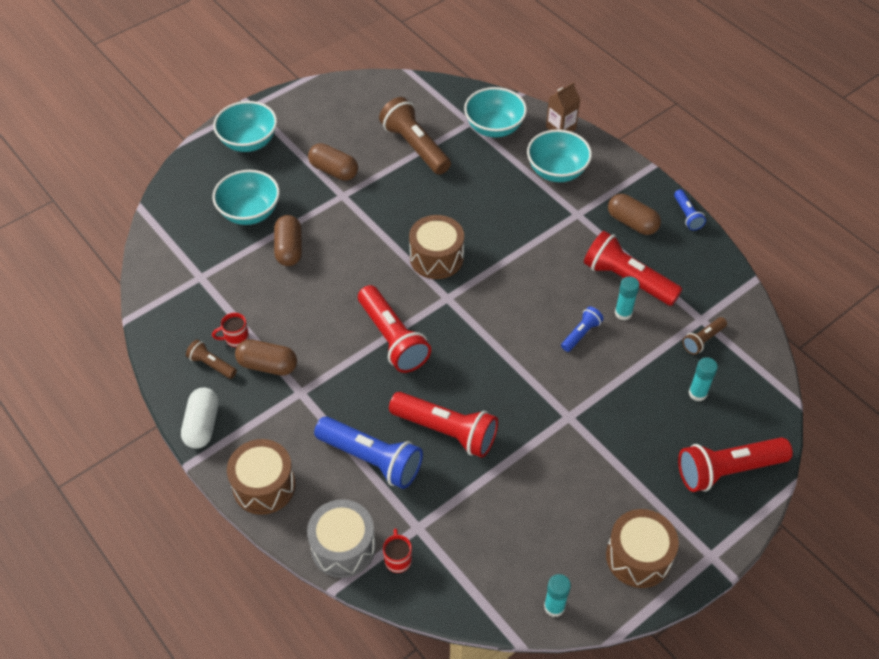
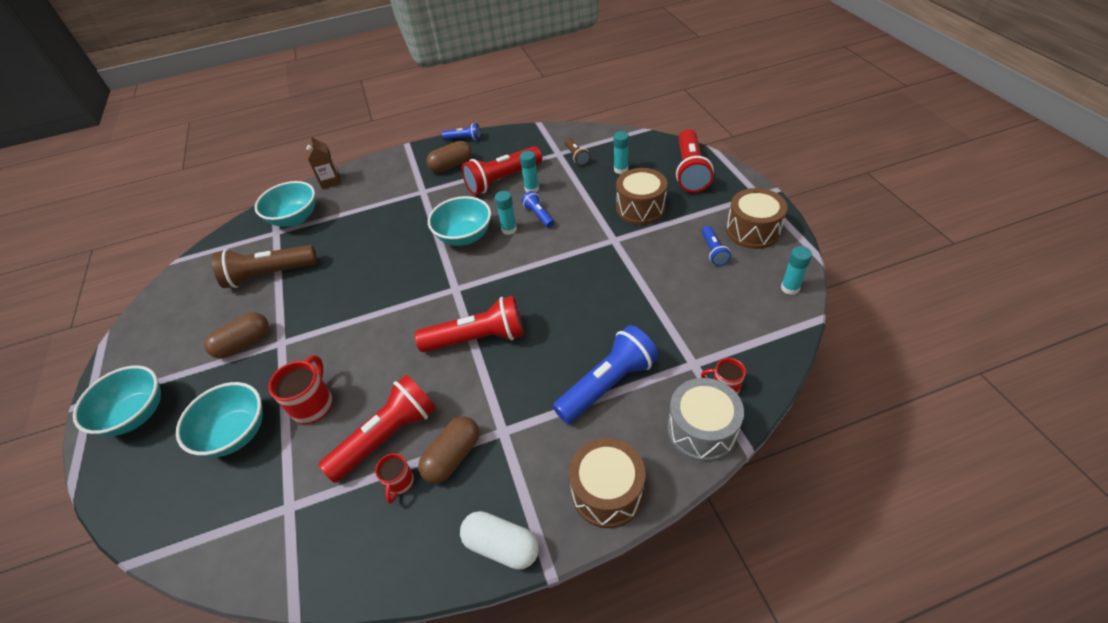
camera: 65 degrees left, 5 degrees down
(211, 365) = (422, 518): brown flashlight -> none
(289, 249) = (313, 404): brown capsule -> red mug
(436, 258) = (406, 286): brown drum -> brown drum (640, 208)
(446, 431) = (597, 320): red flashlight -> red flashlight (387, 436)
(548, 314) = (509, 229): none -> turquoise glue stick
(557, 171) = (371, 193): turquoise bowl -> turquoise bowl (464, 236)
(586, 520) = (713, 251): none -> blue flashlight

